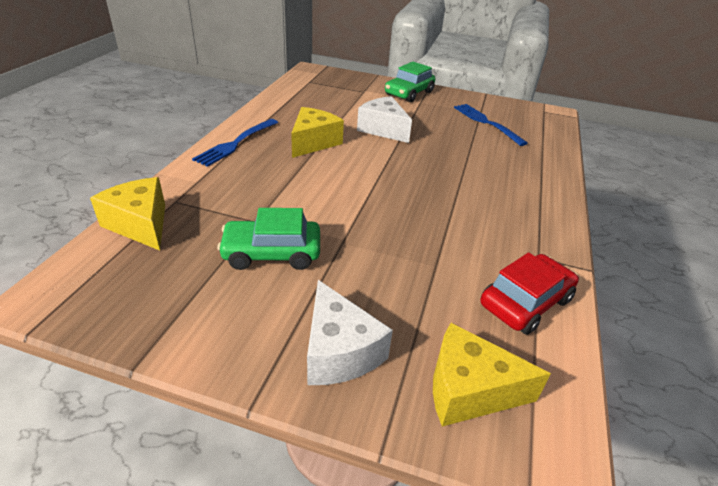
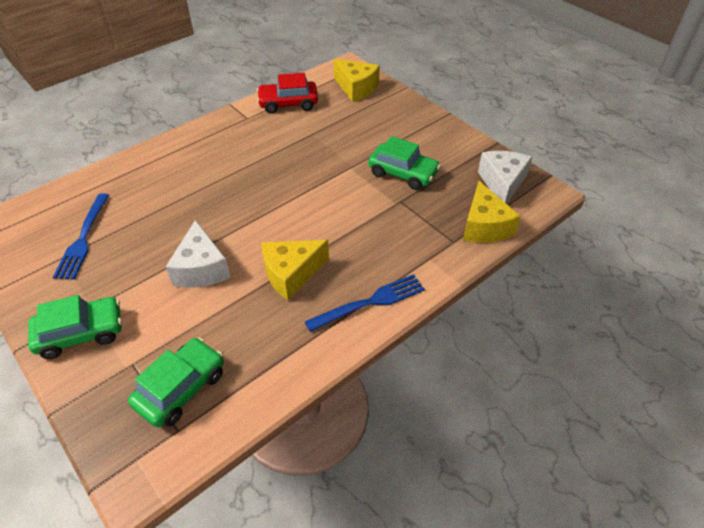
camera: 145 degrees left, 10 degrees up
(325, 90) = (181, 388): none -> green car
(339, 351) = (399, 117): white cheese -> white cheese (502, 183)

